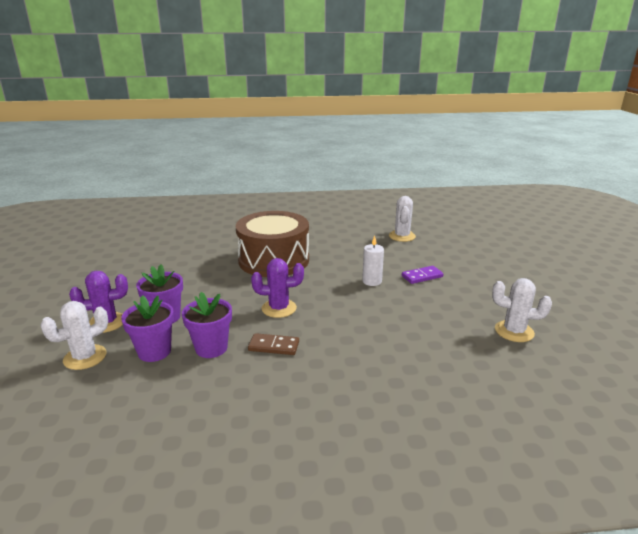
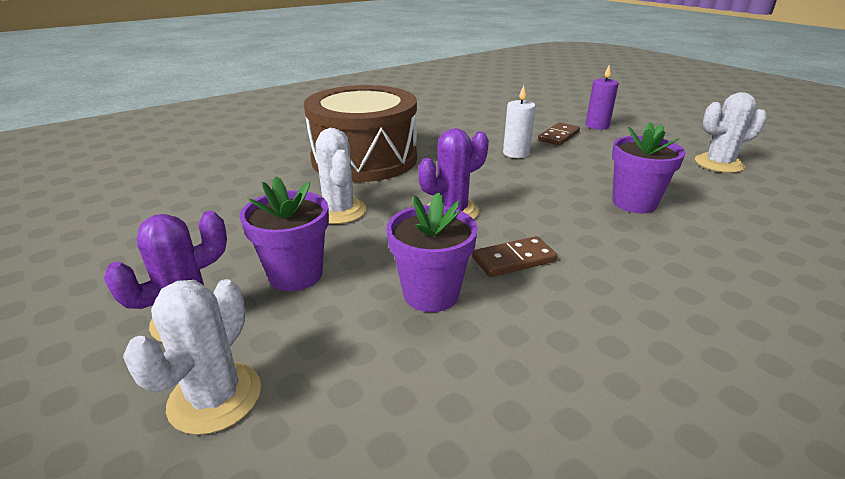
camera: 30 degrees left, 5 degrees up
(154, 352) = (344, 334): purple flower pot -> purple flower pot (634, 203)
(402, 236) = (479, 104): white cactus -> white cactus (339, 211)
(422, 276) = (558, 136): purple domino -> brown domino
(466, 275) = (597, 126): none -> purple candle

